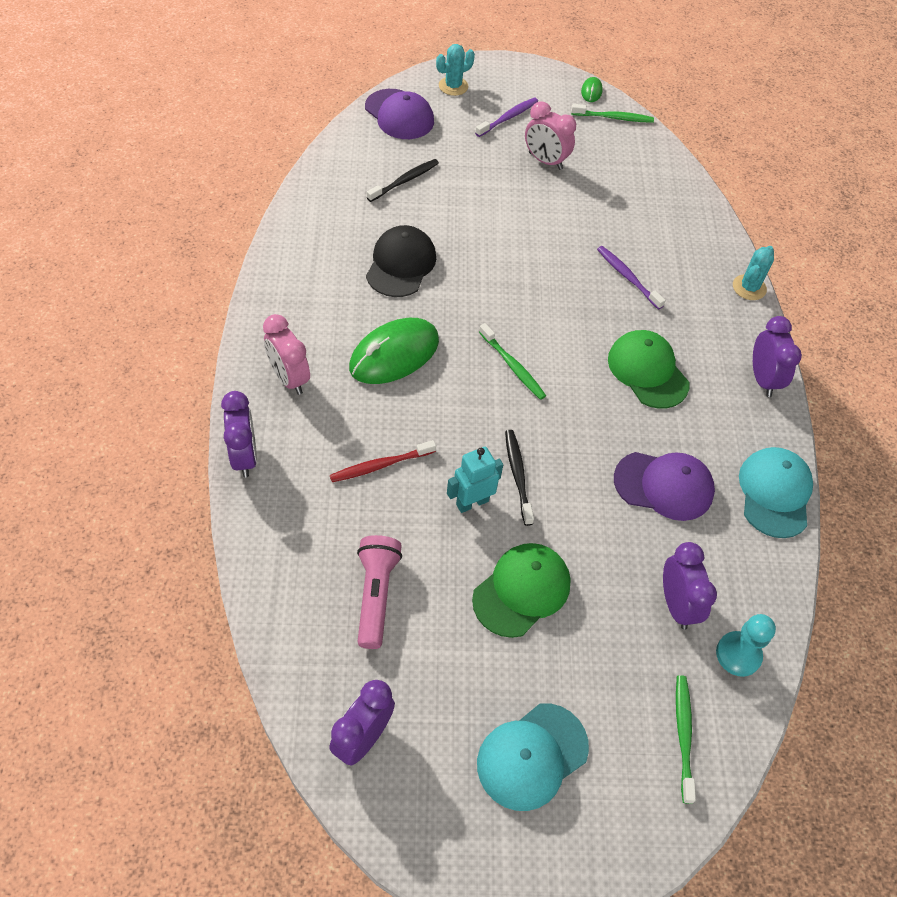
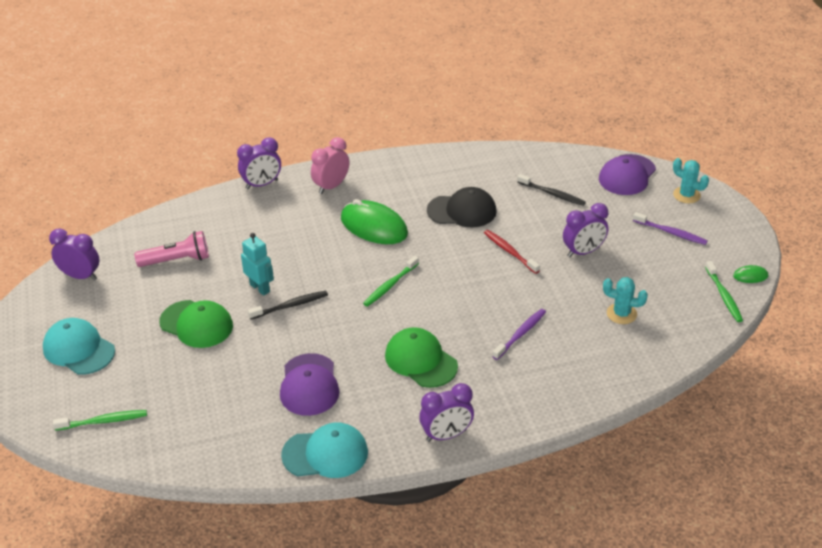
camera: 80 degrees right, 15 degrees down
(381, 465) = (276, 241): red toothbrush -> red toothbrush (510, 252)
(545, 161) = (631, 263): pink clock -> none
(647, 371) = (421, 360): green cap -> green cap turned 90 degrees counterclockwise
(676, 604) = (205, 405): purple clock -> purple clock (583, 252)
(738, 654) = (171, 445): turquoise pawn -> none
(749, 287) = (554, 415): turquoise cactus -> turquoise cactus (621, 314)

